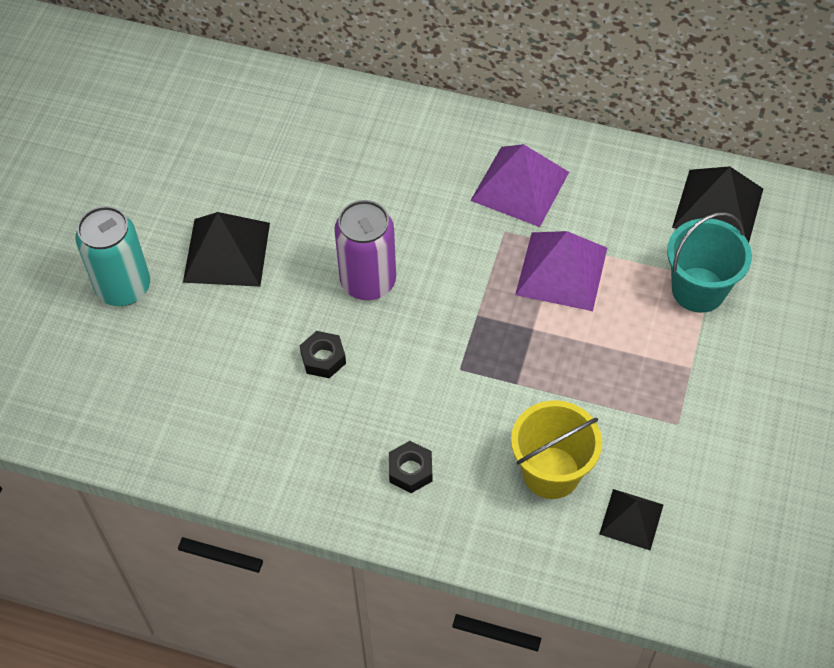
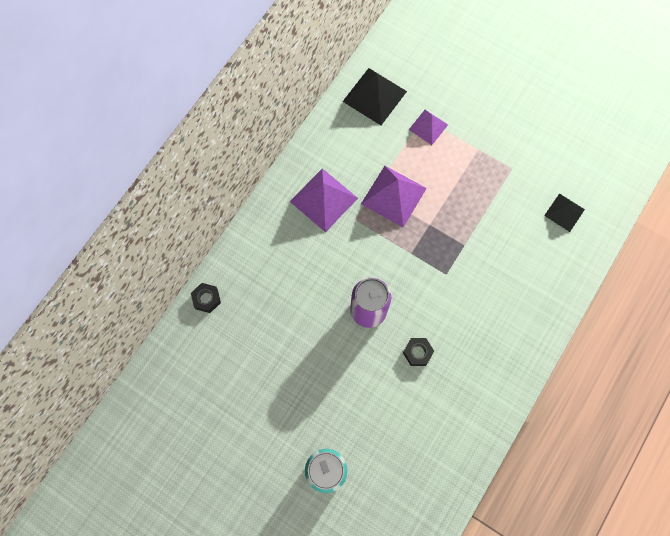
camera: 75 degrees left, 15 degrees up
(227, 252) = (319, 395): black pyramid -> none
(410, 470) = (507, 321): black nut -> black nut (206, 299)
(551, 472) = (526, 244): yellow bucket -> none
(698, 290) = (428, 127): turquoise bucket -> purple pyramid

